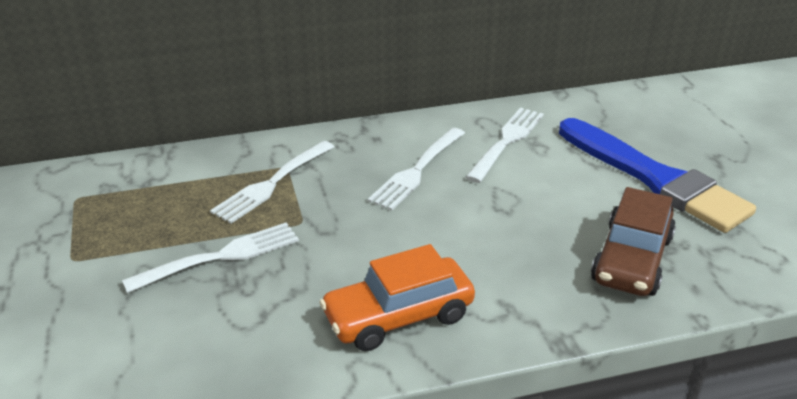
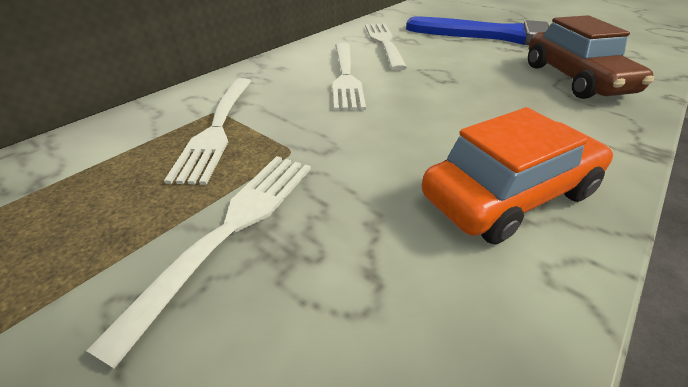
camera: 35 degrees left, 5 degrees up
(398, 316) = (509, 195): orange car -> orange car turned 150 degrees counterclockwise

